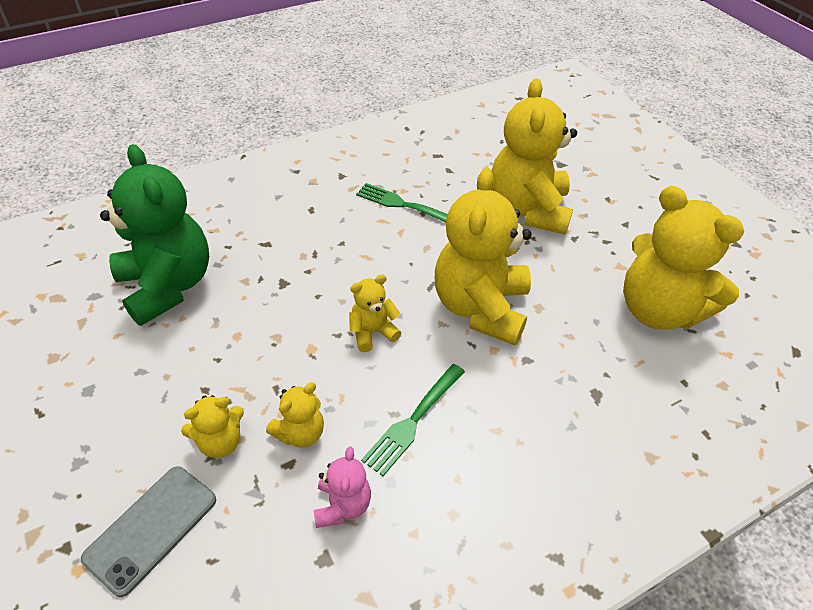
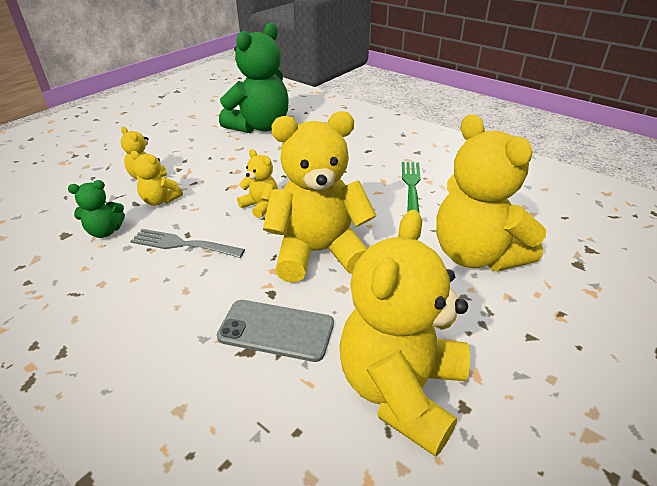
camera: 70 degrees right, 10 degrees down
(151, 528) = (86, 173): grey phone -> grey phone (276, 330)
(342, 505) = (105, 231): pink teddy bear -> green teddy bear
(413, 421) = (183, 244): green fork -> grey fork
(528, 210) = (476, 255): yellow teddy bear -> yellow teddy bear turned 105 degrees counterclockwise

